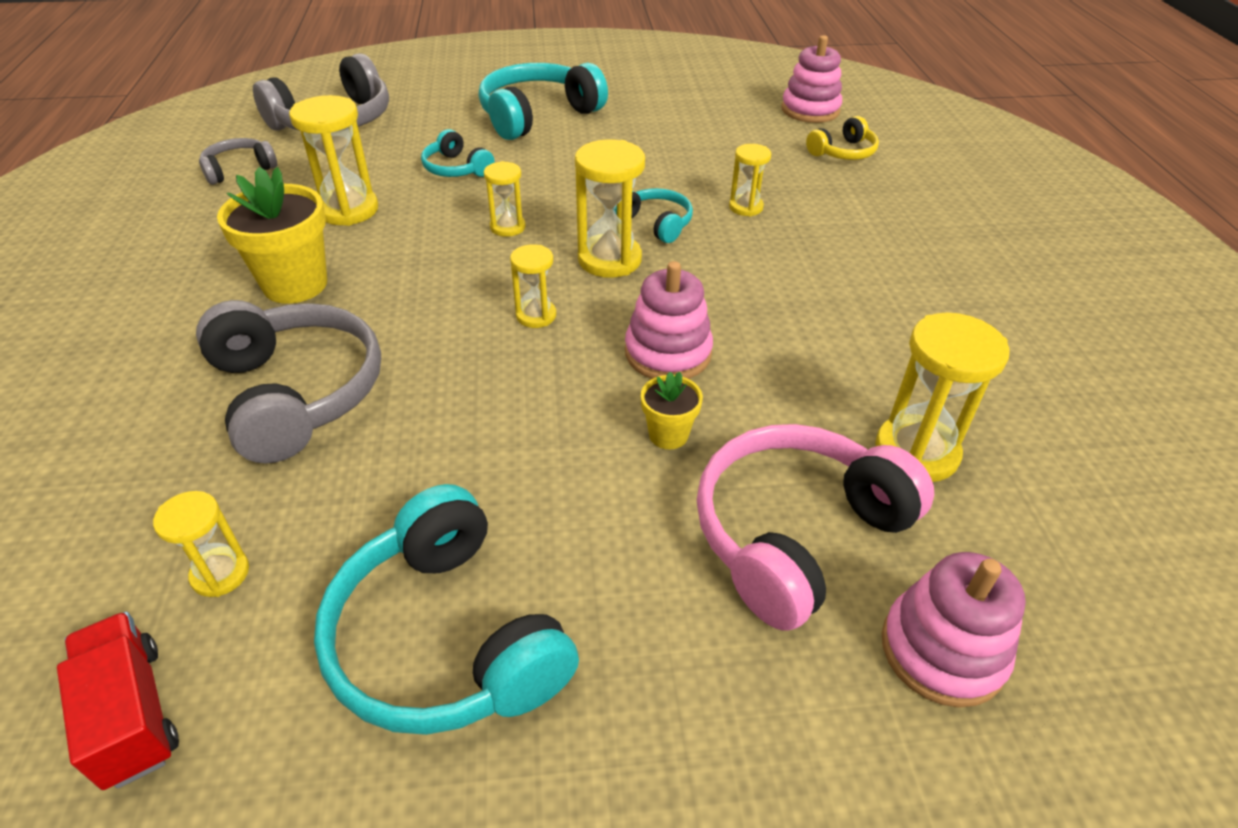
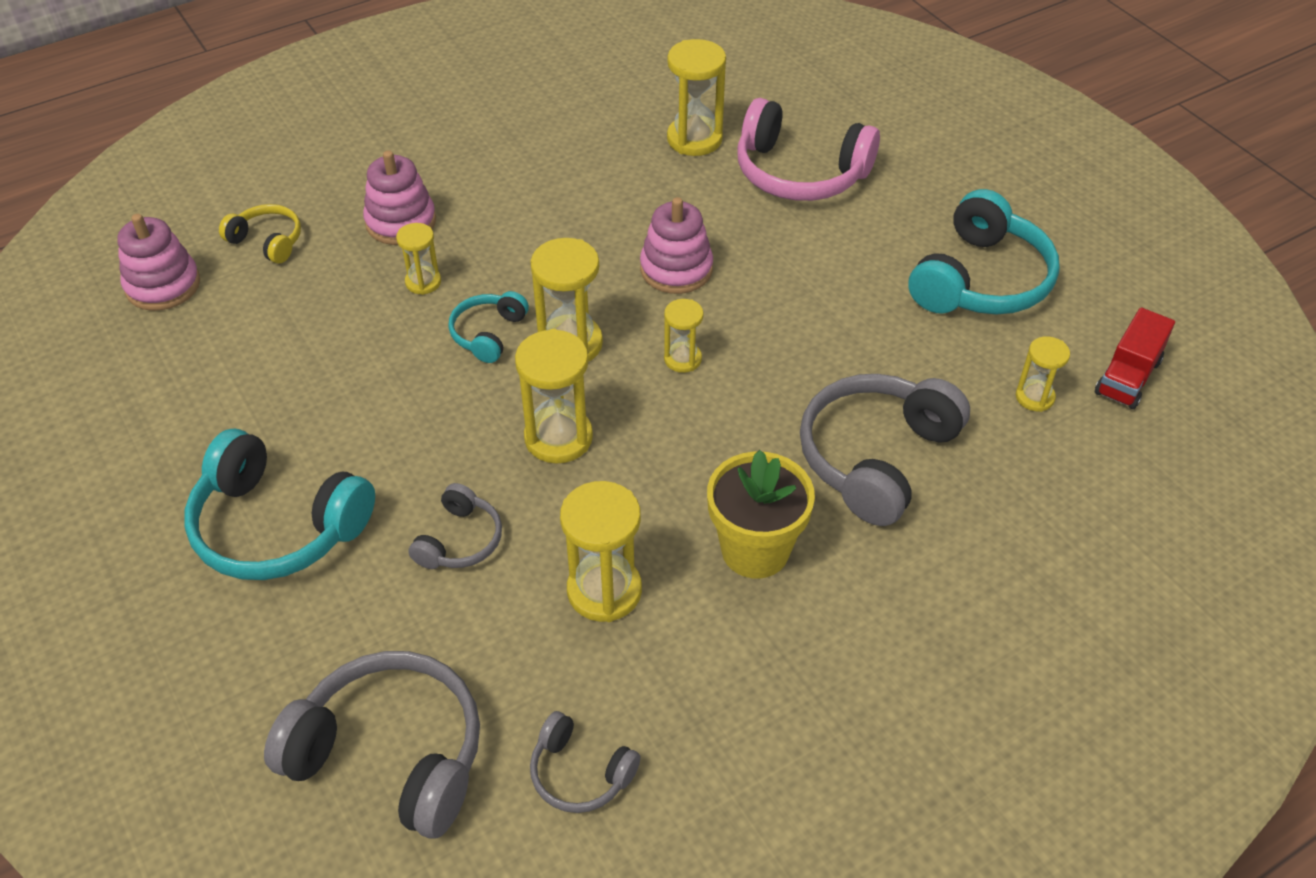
camera: 115 degrees left, 5 degrees up
(456, 169) = (460, 540): turquoise headphones -> grey headphones
(507, 227) = (558, 438): yellow hourglass -> yellow hourglass, size x1.72
(668, 435) = (761, 244): yellow flower pot -> none
(942, 650) = (833, 114): pink stacking toy -> pink stacking toy (401, 222)

